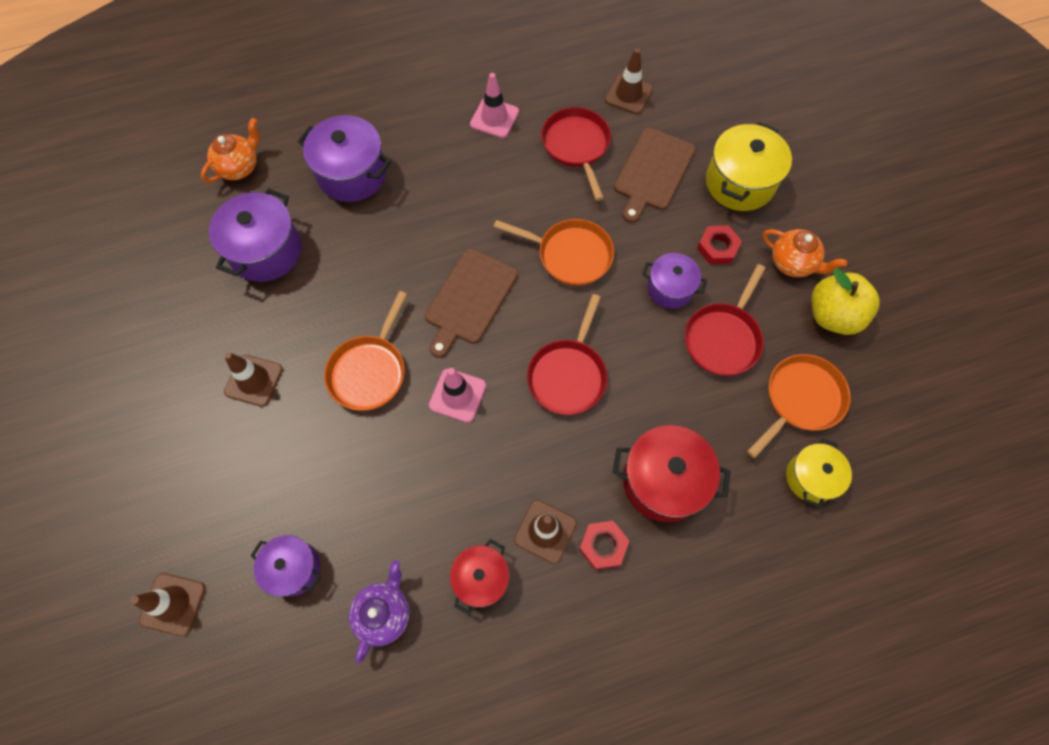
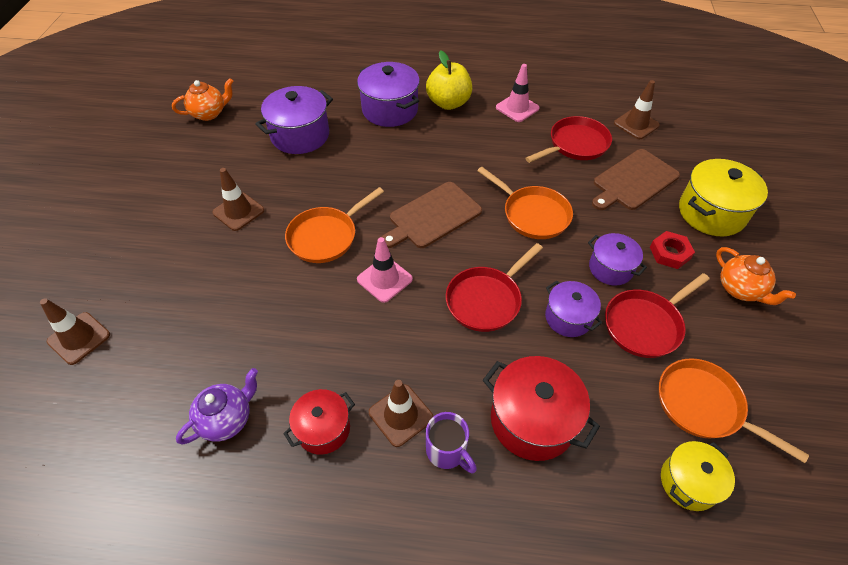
camera: 25 degrees right, 15 degrees down
(240, 167) = (314, 83): orange teapot -> orange teapot (209, 113)
(294, 568) = (180, 352): purple pot -> purple pot (568, 318)
(577, 147) = (575, 145): red pan -> red pan turned 45 degrees clockwise
(603, 546) = (447, 451): red nut -> purple mug
(800, 400) = (704, 406): orange pan -> orange pan turned 120 degrees counterclockwise
(832, 315) = (767, 346): yellow apple -> yellow apple (448, 103)

